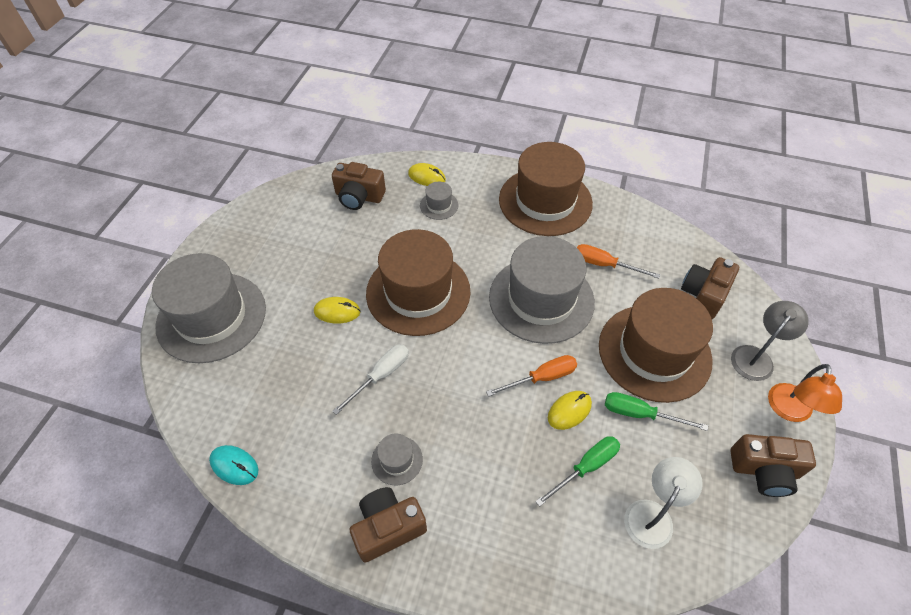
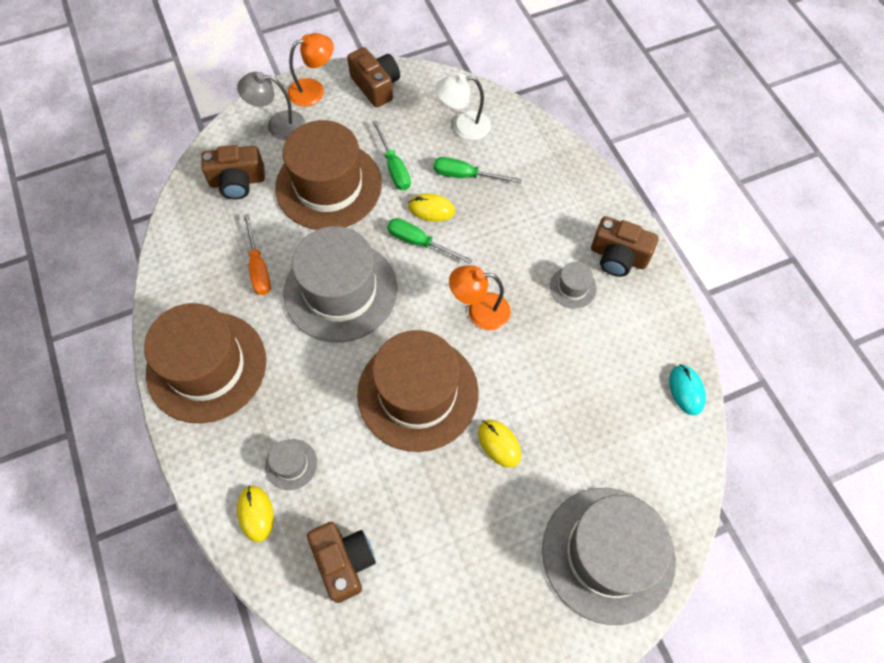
camera: 130 degrees left, 10 degrees up
(381, 375) = (522, 353): white screwdriver -> none
(442, 374) = (479, 311): none -> orange lamp
(542, 378) = (419, 242): orange screwdriver -> green screwdriver

